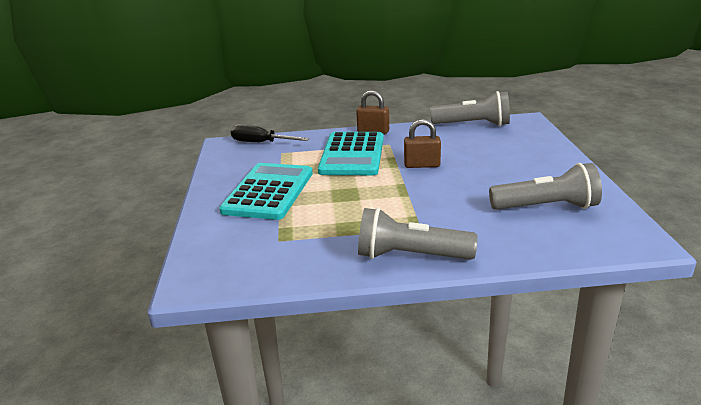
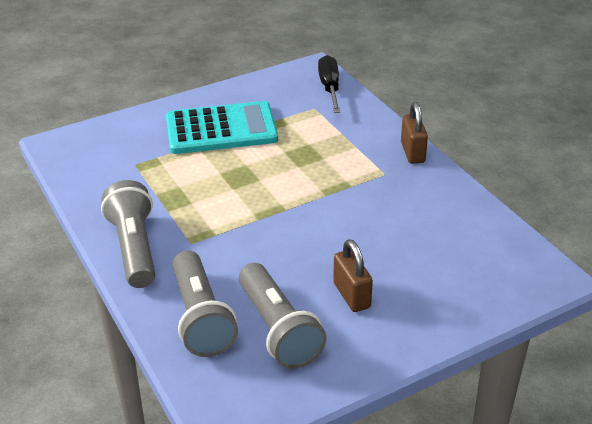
camera: 65 degrees right, 10 degrees up
(352, 155) = (336, 155): turquoise calculator -> none
(422, 165) = (339, 211): brown padlock -> brown padlock (351, 295)
(473, 124) = (495, 228): grey flashlight -> grey flashlight (201, 318)

